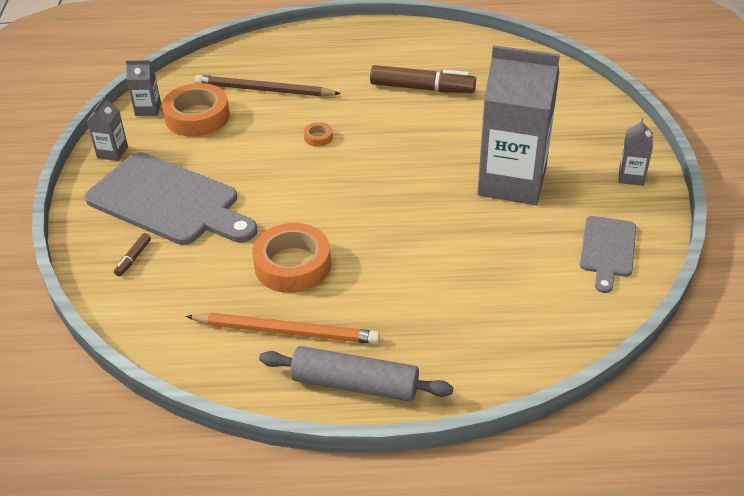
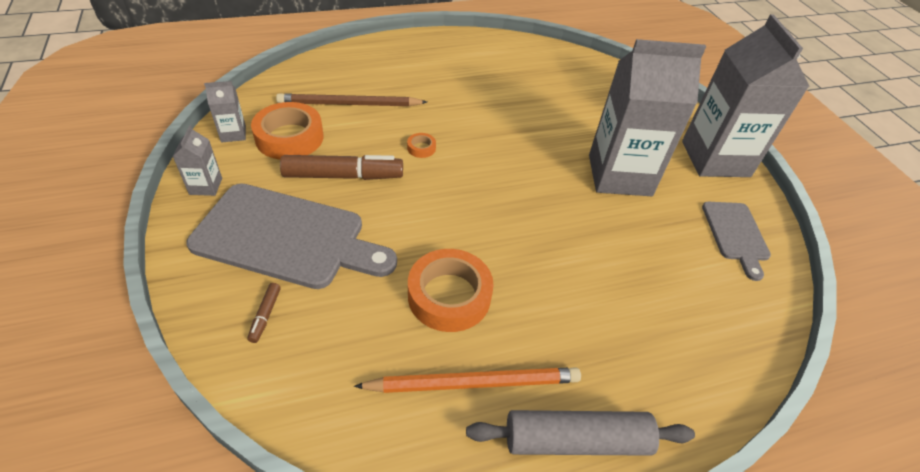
camera: 20 degrees left, 5 degrees up
(422, 88) = (498, 91): brown marker -> brown marker (343, 176)
(631, 176) = (715, 159): grey carton -> grey carton, size x2.40

